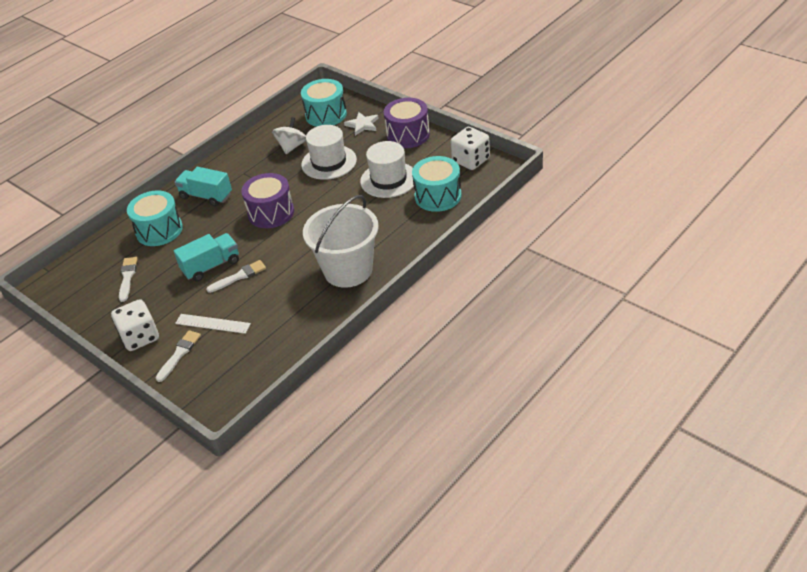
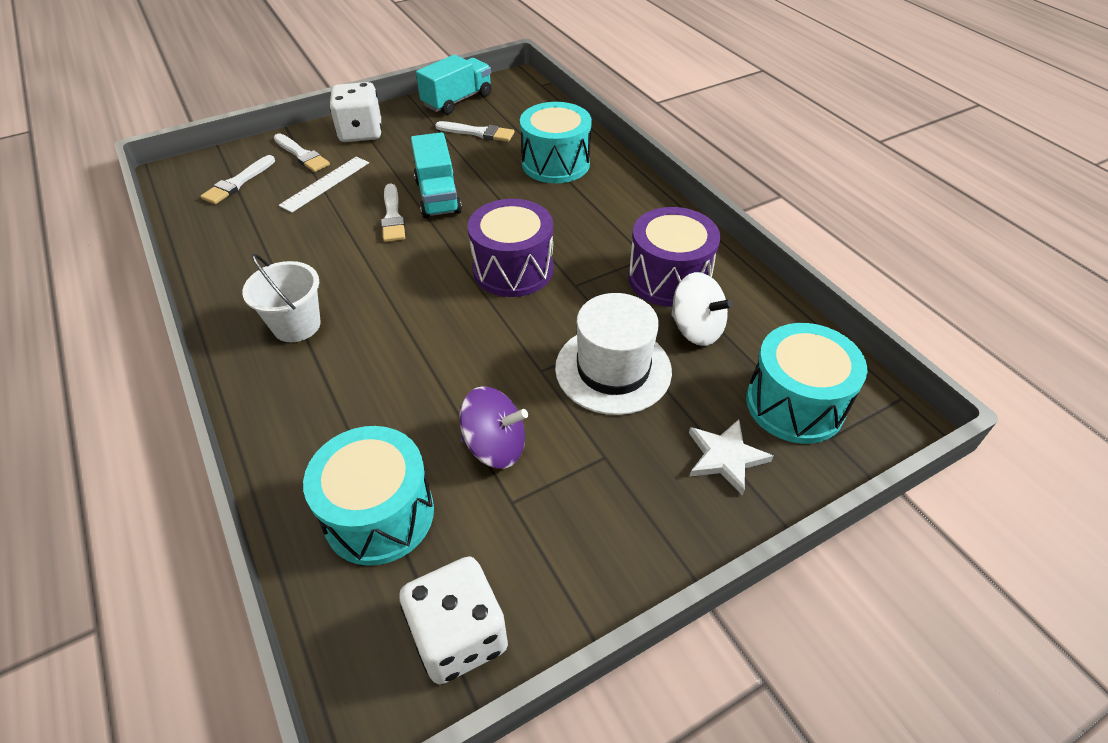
camera: 105 degrees right, 5 degrees up
(206, 196) = (607, 212): turquoise truck -> turquoise truck (457, 100)
(224, 369) = (238, 182): none -> white brush
(348, 270) = (296, 325): white bucket -> white bucket, size x0.55
(388, 179) = (495, 446): white hat -> purple spinning top
(408, 135) = (641, 534): purple drum -> purple drum (669, 278)

